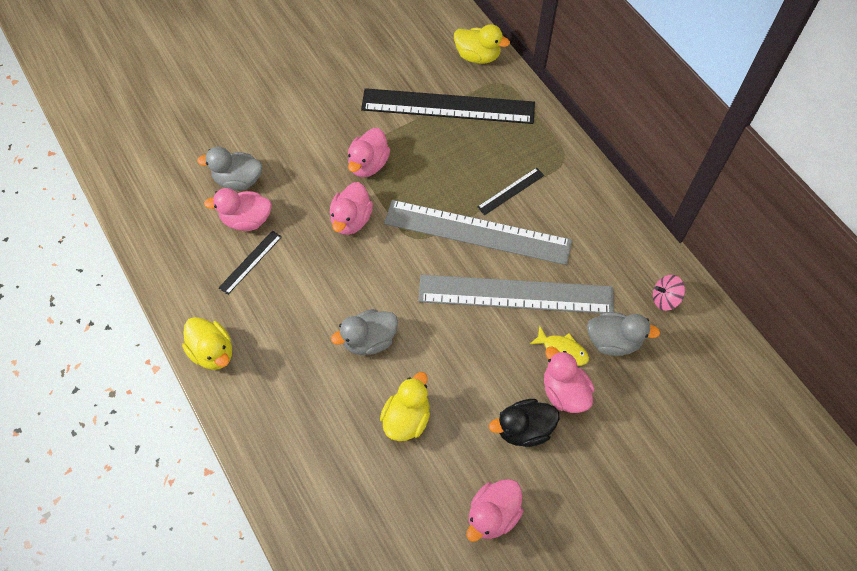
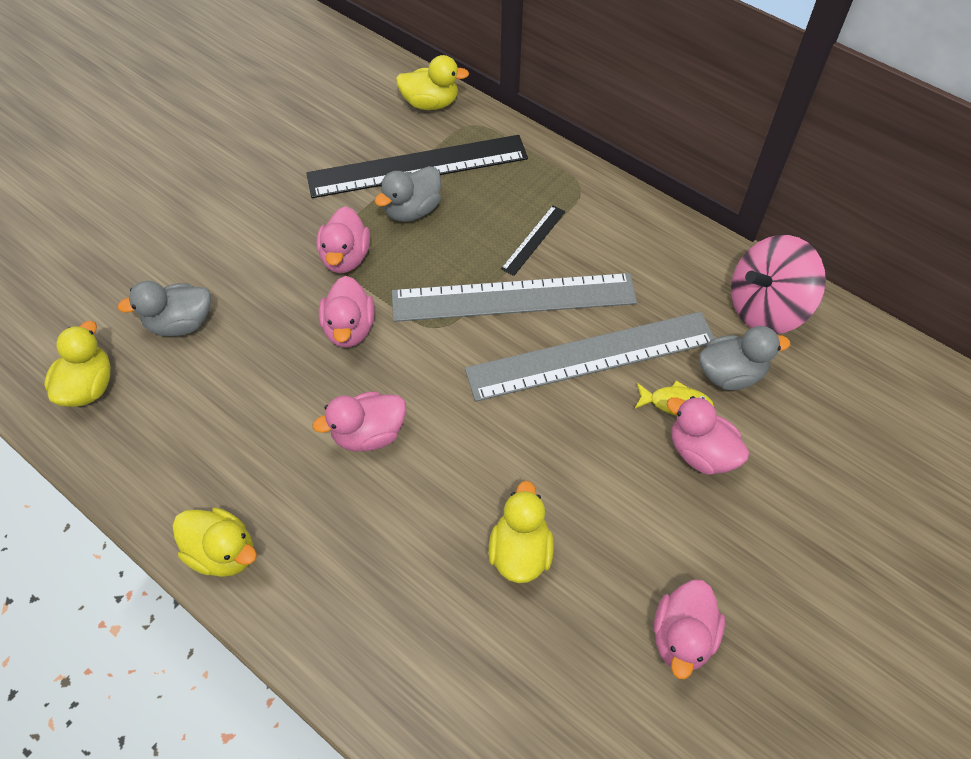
camera: 20 degrees left, 5 degrees down
(164, 208) = (88, 387): none -> yellow duck
(247, 220) = (209, 368): pink duck -> pink duck (368, 434)
(250, 262) = (234, 420): black ruler -> none
(369, 340) = (431, 468): grey duck -> grey duck (412, 210)
(524, 429) = (672, 514): black duck -> none
(665, 299) = (766, 308): pink spinning top -> pink spinning top, size x2.09

